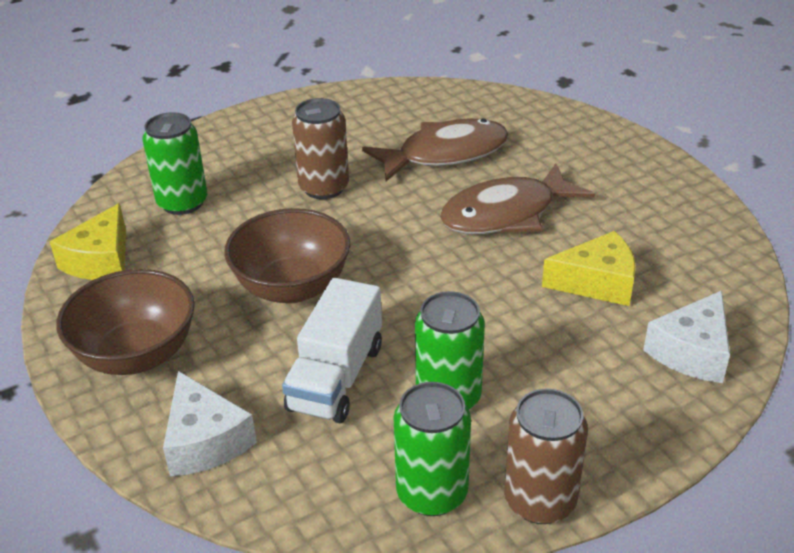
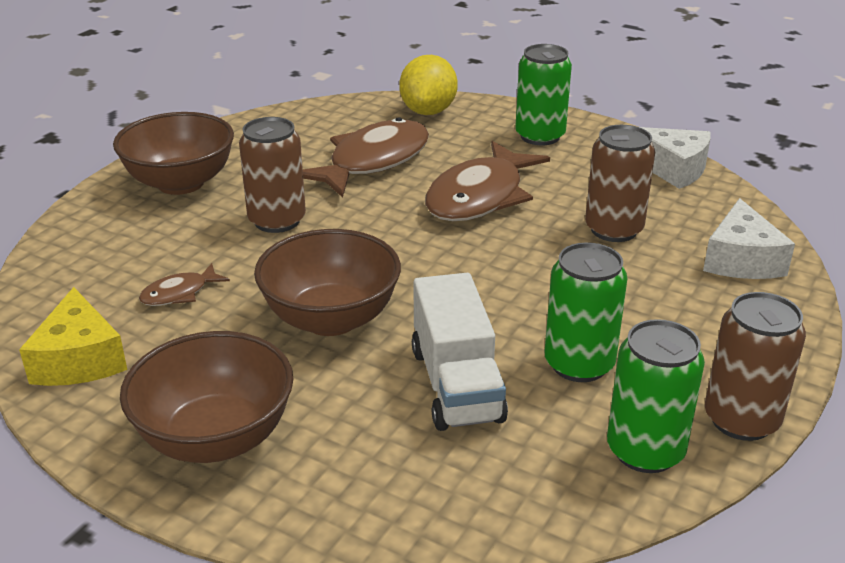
camera: 30 degrees left, 5 degrees down
(182, 203) = (127, 275): green can -> green can (540, 136)
(205, 229) = (179, 293): none -> brown fish
(205, 441) = (376, 492): white cheese -> white cheese (672, 169)
(281, 133) = (180, 183): none -> brown bowl
(535, 116) = (428, 111): none -> yellow lemon
(597, 282) = (613, 229): yellow cheese -> brown can

